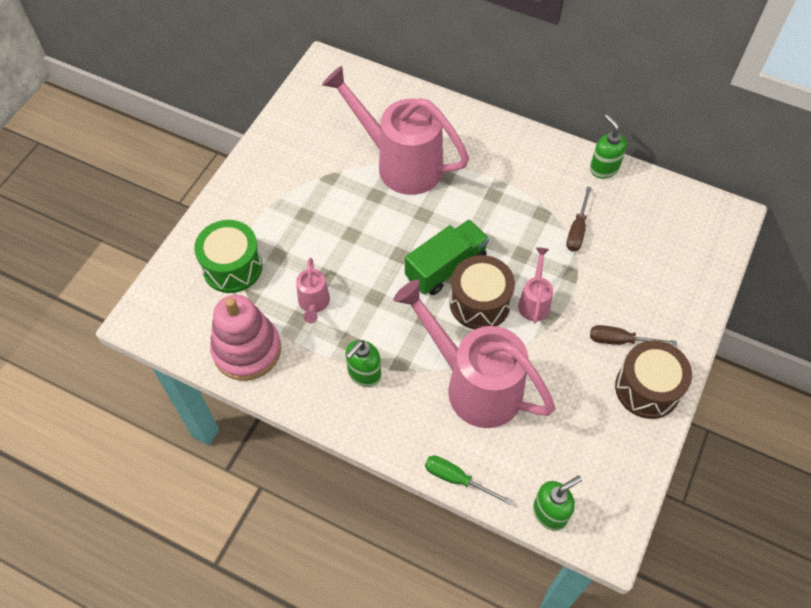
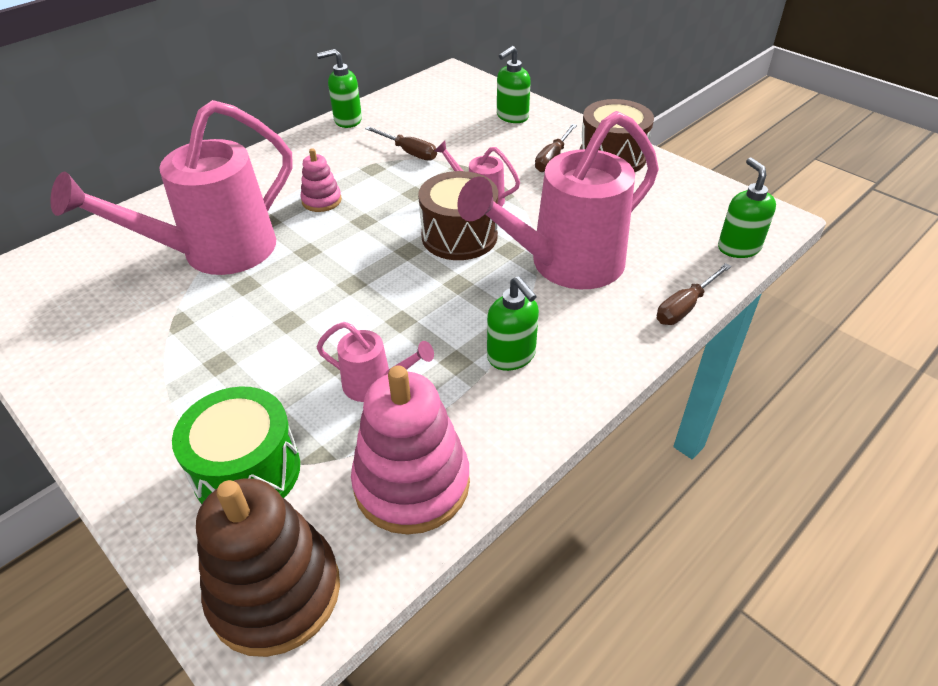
camera: 70 degrees left, 15 degrees down
(167, 312) = (275, 592): none -> brown stacking toy
(446, 267) = (395, 250): green truck -> none
(457, 479) = (685, 307): green screwdriver -> brown screwdriver
(484, 198) = (321, 200): none -> pink stacking toy
(676, 289) = (512, 117): none -> green soap dispenser

